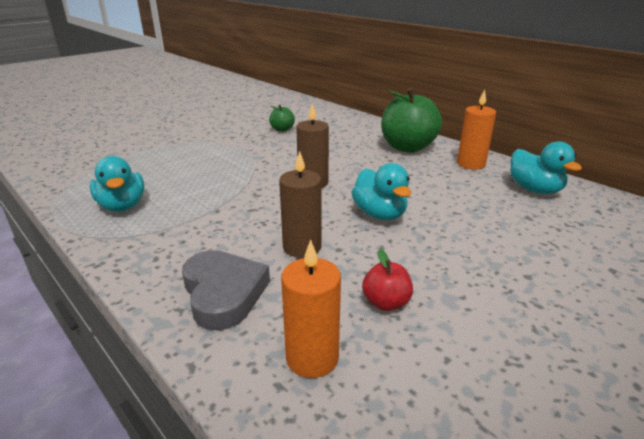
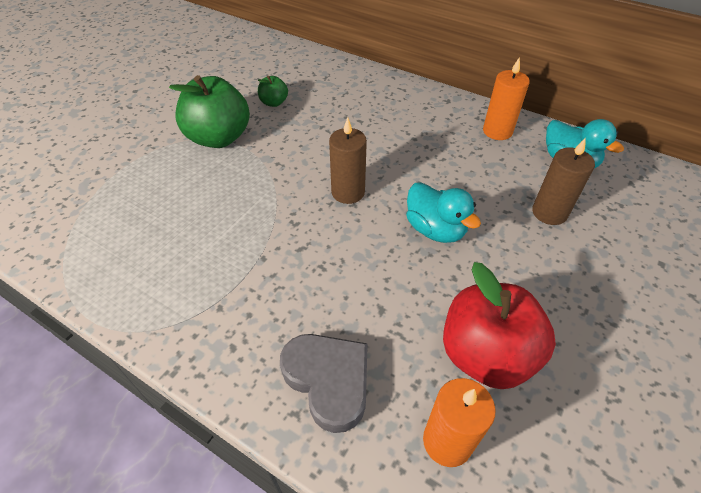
camera: 15 degrees left, 20 degrees up
(122, 206) = (151, 273): turquoise duck -> none
(302, 247) = (378, 296): brown candle -> brown candle (549, 213)
(386, 302) = (486, 354): red apple -> red apple, size x2.11
(407, 147) = (425, 114): green apple -> green apple (219, 138)

